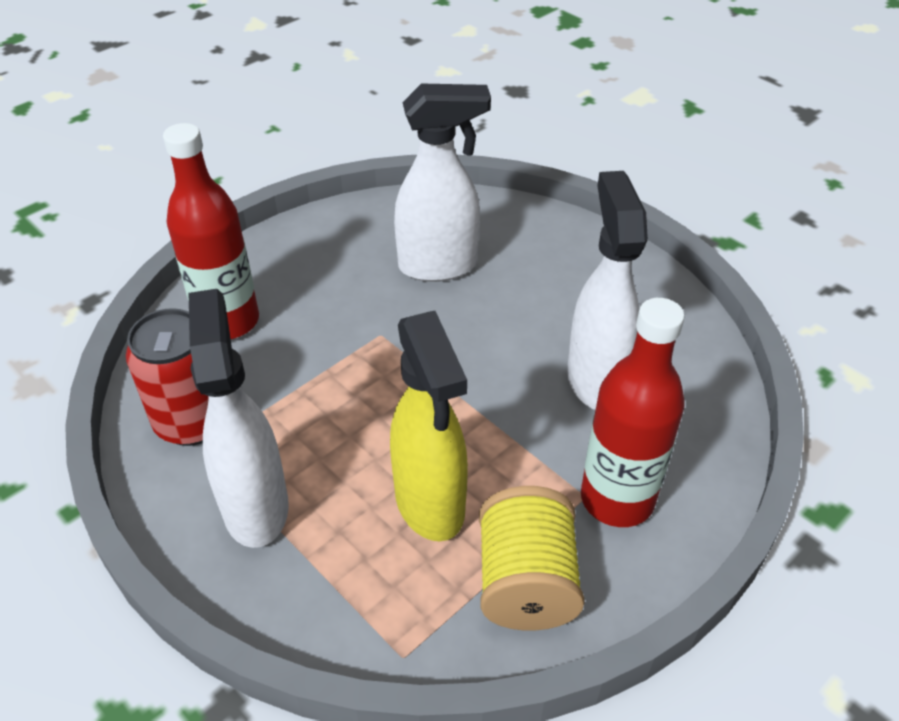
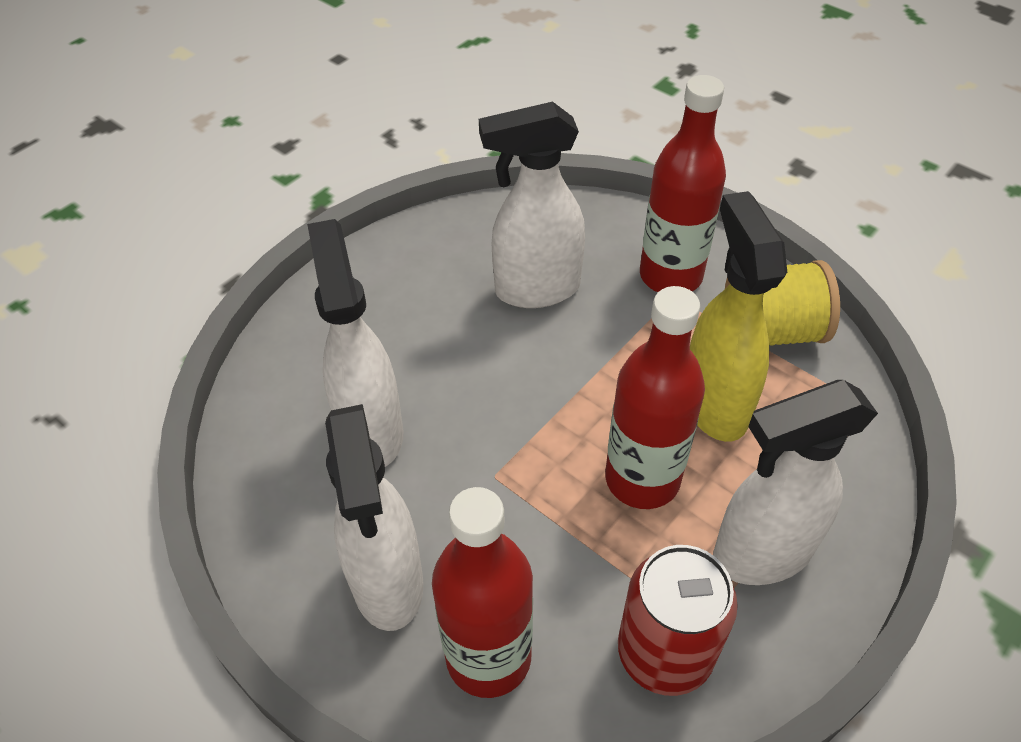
camera: 95 degrees left, 5 degrees up
(302, 273) = (388, 584): none -> white spray bottle
(354, 431) = (642, 479): none -> red bottle
(430, 504) = (714, 404): yellow spray bottle -> yellow spray bottle turned 75 degrees counterclockwise

